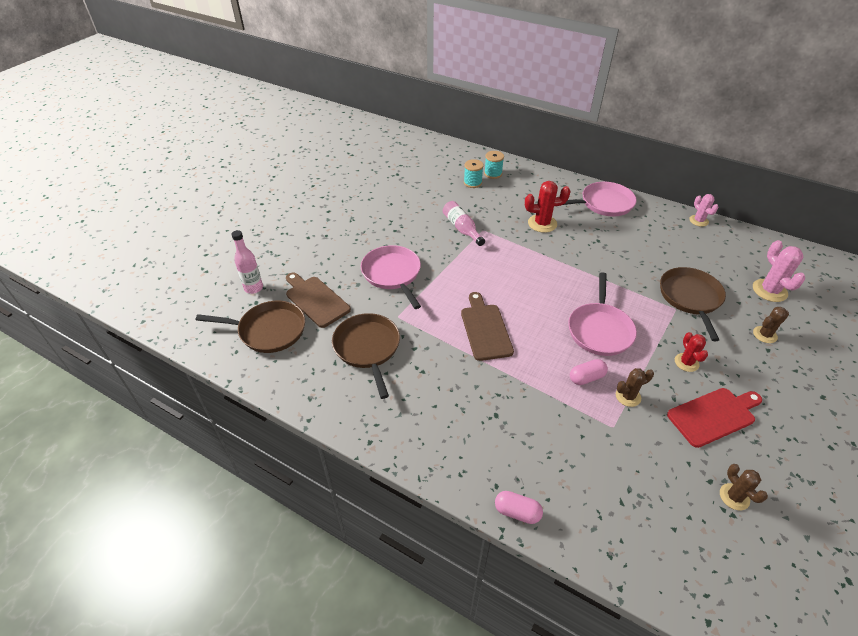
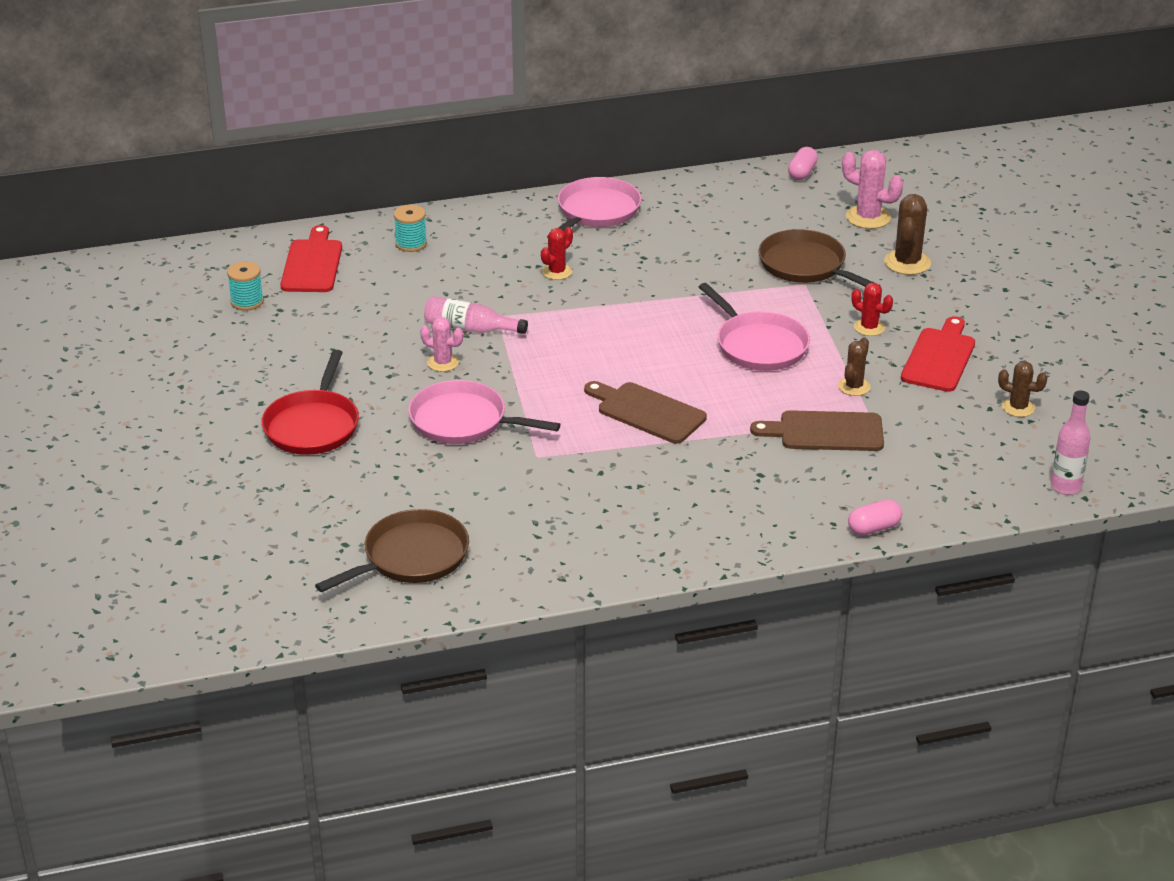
camera: 45 degrees left, 10 degrees down
(253, 288) = (315, 533): pink bottle -> pink bottle (1065, 487)
(316, 300) = (415, 498): brown cutting board -> brown cutting board (826, 432)
(330, 234) = (313, 426): none -> red pan
(367, 348) = (551, 502): brown pan -> none
(439, 161) = (312, 264): none -> red cutting board
(472, 183) = (401, 268): turquoise spool -> turquoise spool (247, 302)
(542, 223) = (557, 272): red cactus -> red cactus, size x0.64
(586, 378) = (799, 394): pink capsule -> pink capsule (802, 173)
(698, 221) = (722, 178): pink cactus -> pink cactus (443, 363)
(764, 335) = (907, 263): brown cactus -> brown cactus, size x1.56

